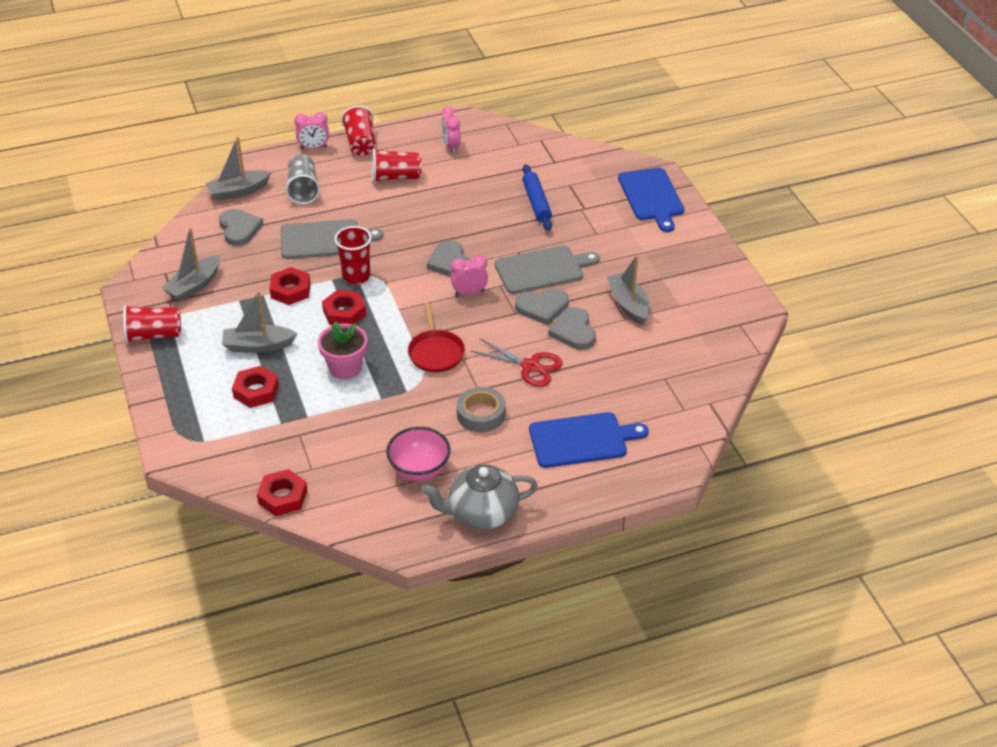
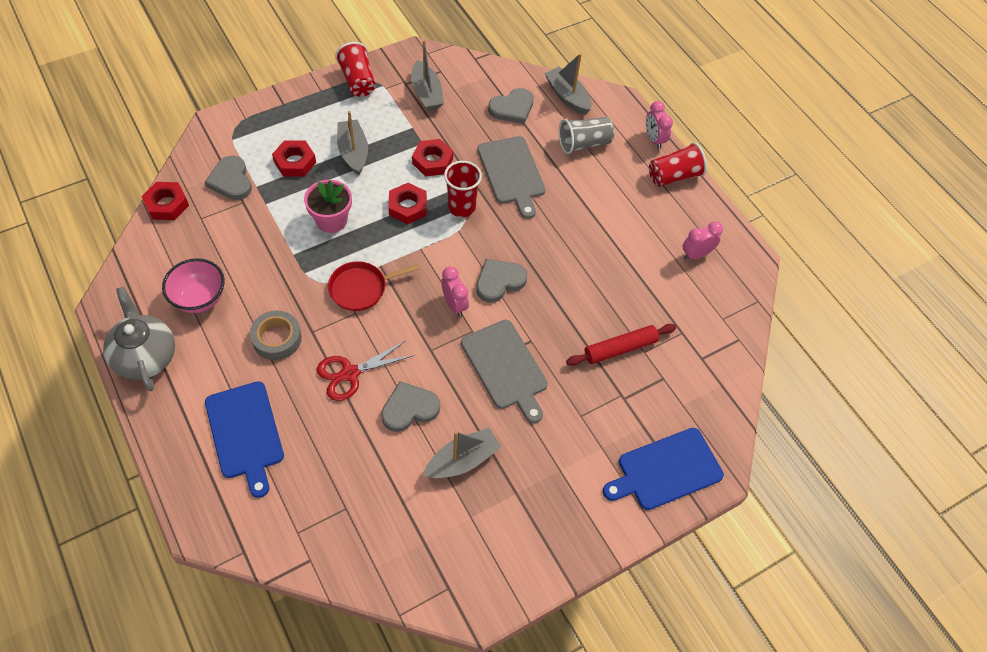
camera: 75 degrees right, 15 degrees up
(194, 285) = (426, 93): grey boat -> grey boat turned 135 degrees counterclockwise
(396, 177) = (626, 214): red cup -> none
(530, 366) = (350, 373): red scissors -> red scissors turned 45 degrees clockwise
(536, 203) = (620, 349): blue rolling pin -> red rolling pin
(542, 308) = (442, 374): grey heart -> grey heart (231, 180)

